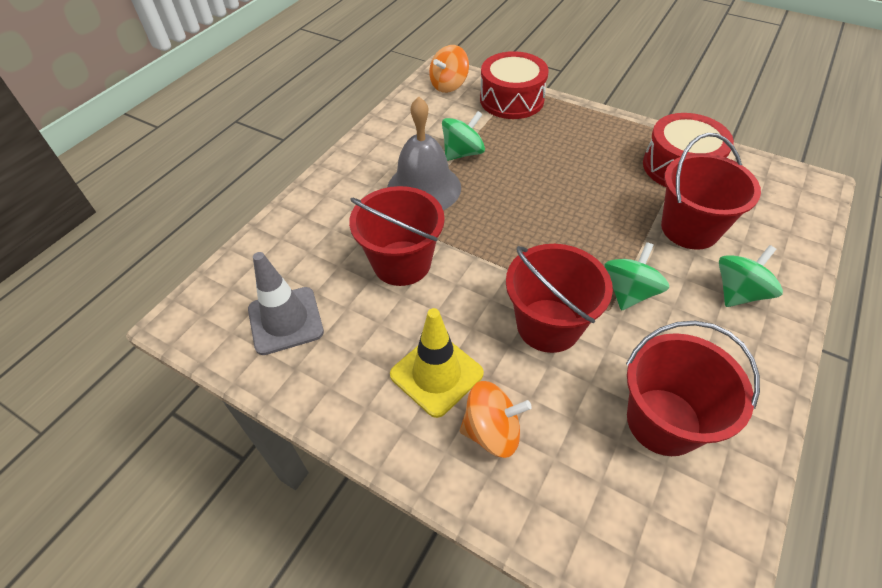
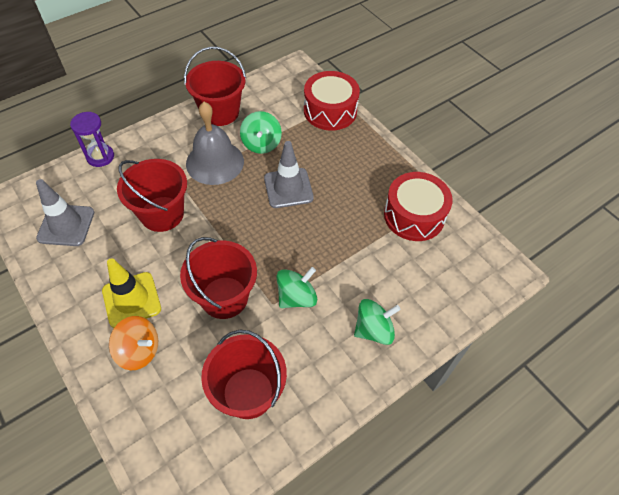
camera: 20 degrees right, 5 degrees up
(277, 228) = (100, 157): none -> purple hourglass
(449, 85) = (292, 81): orange spinning top -> none
(463, 153) = (261, 144): green spinning top -> green spinning top turned 105 degrees clockwise
(528, 186) = (288, 188): none -> grey traffic cone
(689, 228) = (379, 268): red bucket -> red bucket (220, 112)

